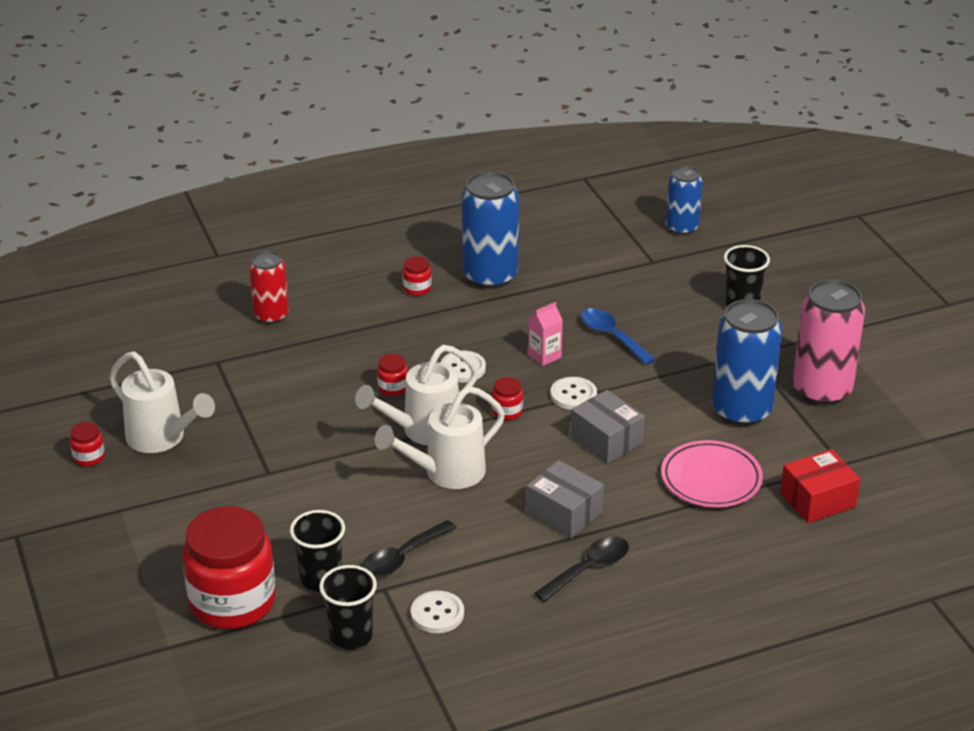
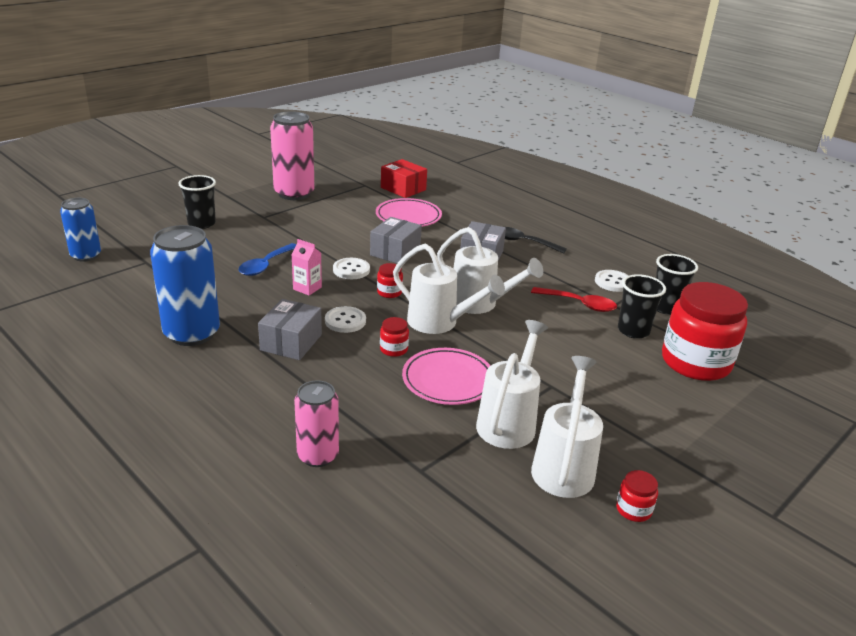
camera: 115 degrees left, 5 degrees down
(238, 426) = (509, 422): none -> white watering can
(271, 316) = (318, 455): red can -> pink can
(321, 408) = (448, 380): none -> pink plate
(402, 557) = (579, 304): black spoon -> red spoon
(417, 288) = (228, 370): red jar -> none
(442, 329) = (291, 342): none -> grey box
(741, 411) = (332, 214): blue can -> none

